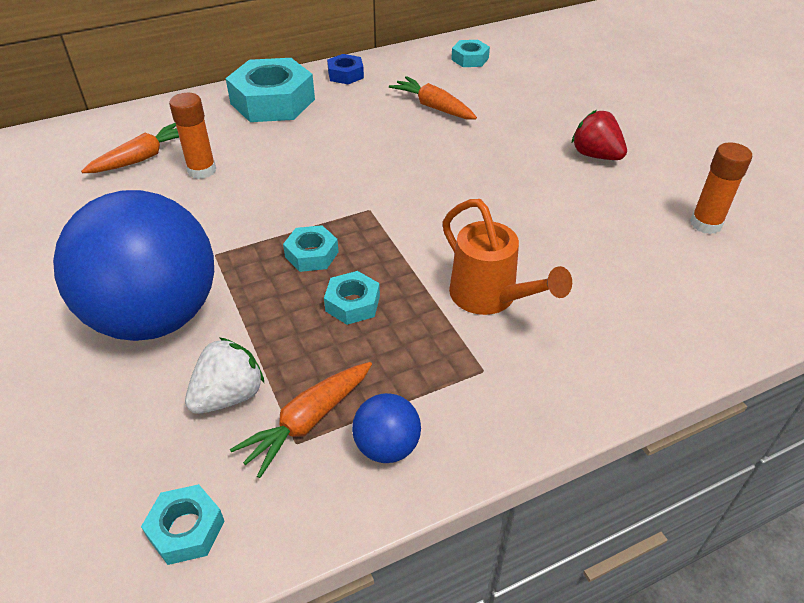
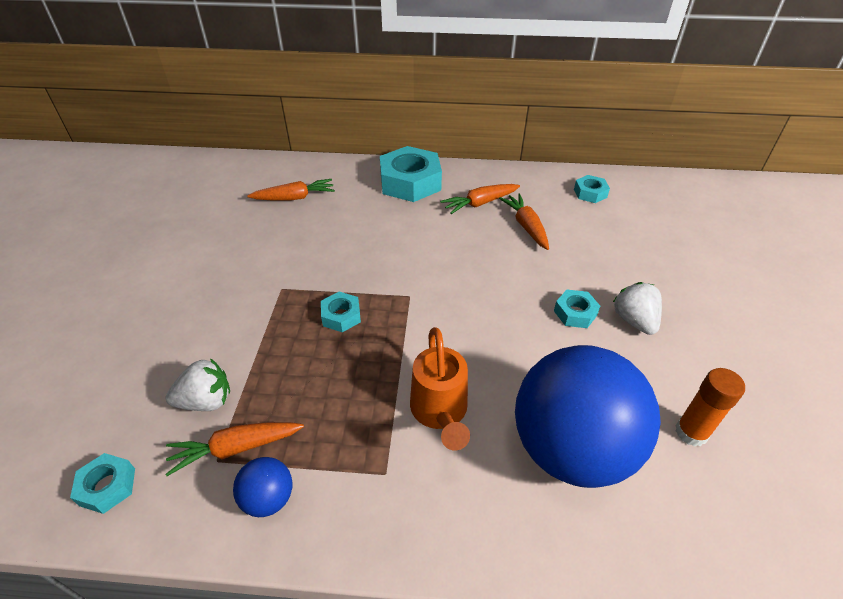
camera: 30 degrees right, 0 degrees up
(155, 317) = (211, 320): blue ball -> blue ball (571, 449)
(202, 170) = (323, 221): orange glue stick -> none
(345, 75) = (479, 177): blue nut -> none
(352, 303) = (337, 369): turquoise nut -> turquoise nut (575, 313)
(368, 100) = (480, 203): none -> orange carrot
(595, 155) = (634, 321): red strawberry -> white strawberry

